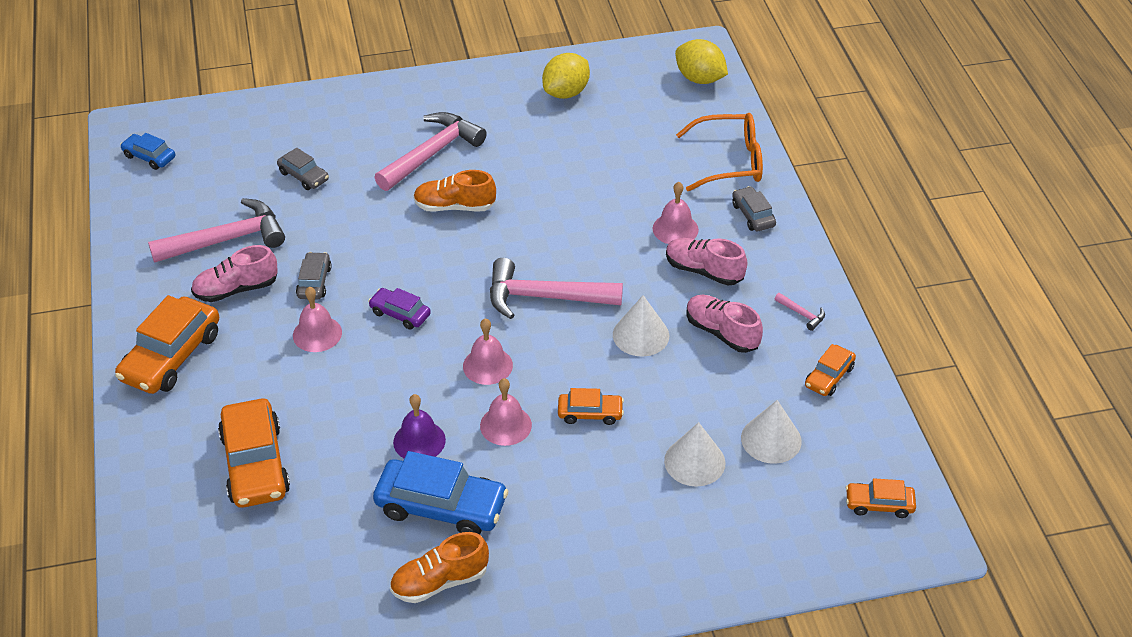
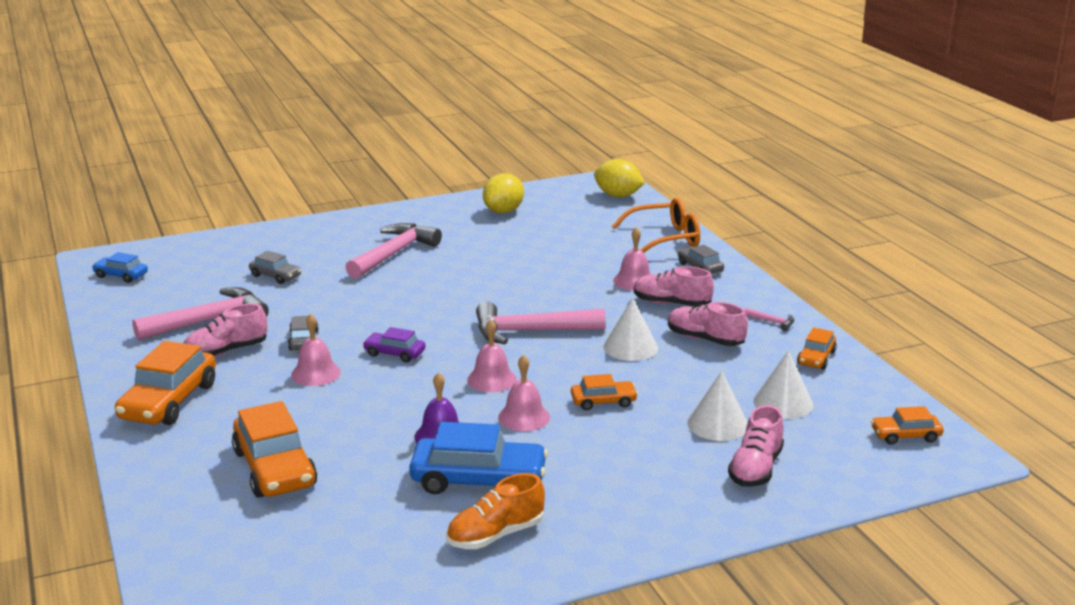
camera: 10 degrees left, 20 degrees down
(454, 206) = (425, 283): orange shoe -> none
(712, 530) = (755, 469): none -> pink shoe

